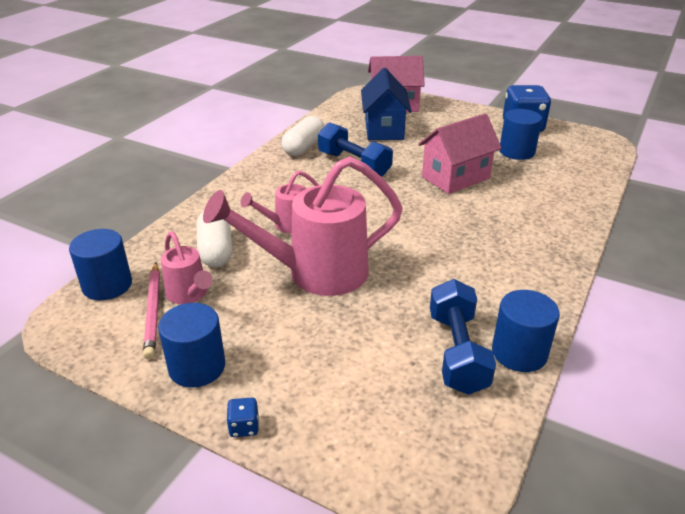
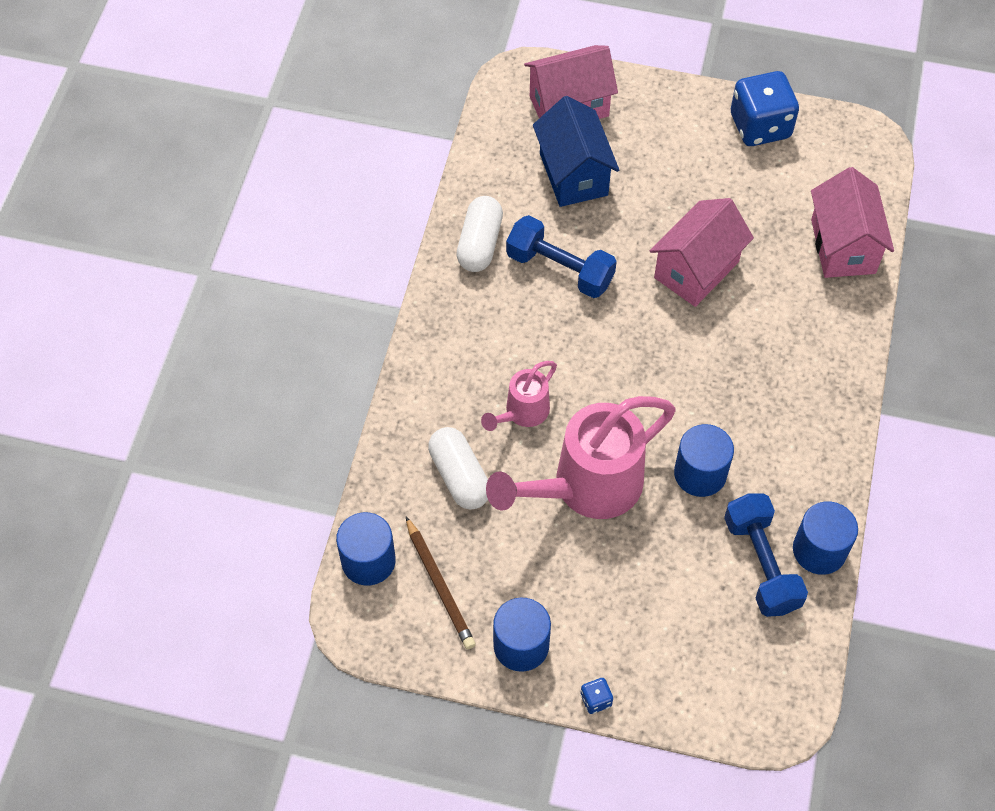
camera: 15 degrees left, 25 degrees up
(153, 311) = (439, 585): pink pencil -> brown pencil
(189, 294) = (464, 552): pink watering can -> none
(516, 152) = (762, 192): blue cylinder -> blue cylinder (700, 473)
(575, 182) = (843, 246): none -> pink house

